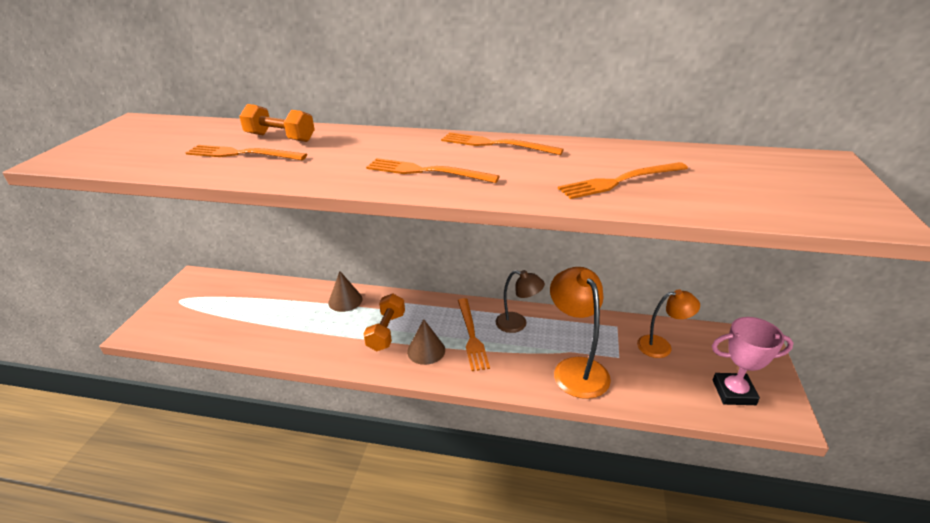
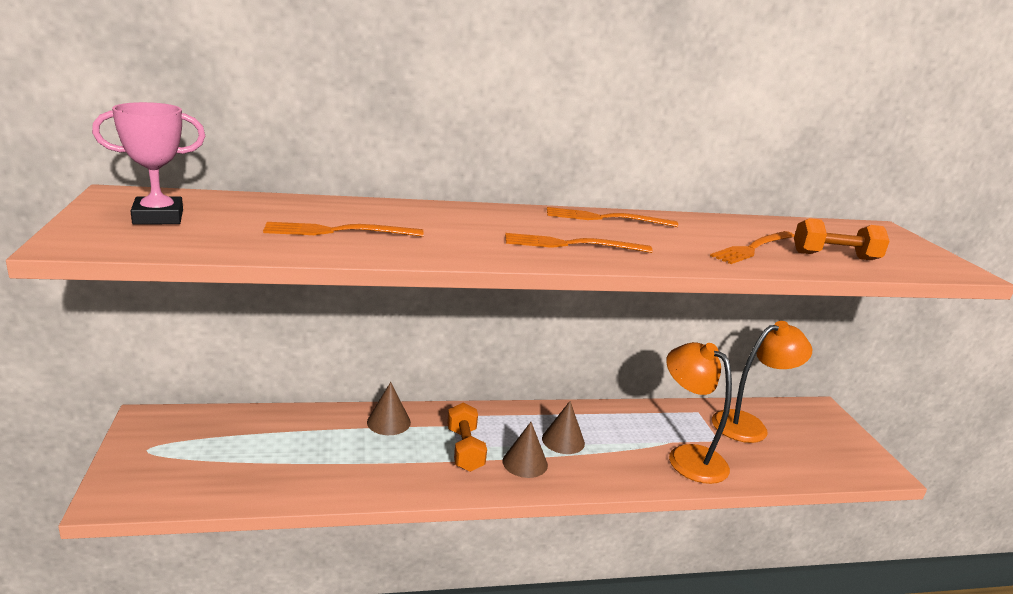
camera: 25 degrees left, 10 degrees down
(280, 138) = (360, 213): orange dumbbell -> orange dumbbell (835, 256)
(471, 336) = (563, 440): orange fork -> brown cone
(517, 324) = (602, 422): brown lamp -> none
(661, 346) = (748, 425): orange lamp -> orange lamp, size x1.58
(733, 392) = (832, 456): pink trophy -> pink trophy (158, 217)

